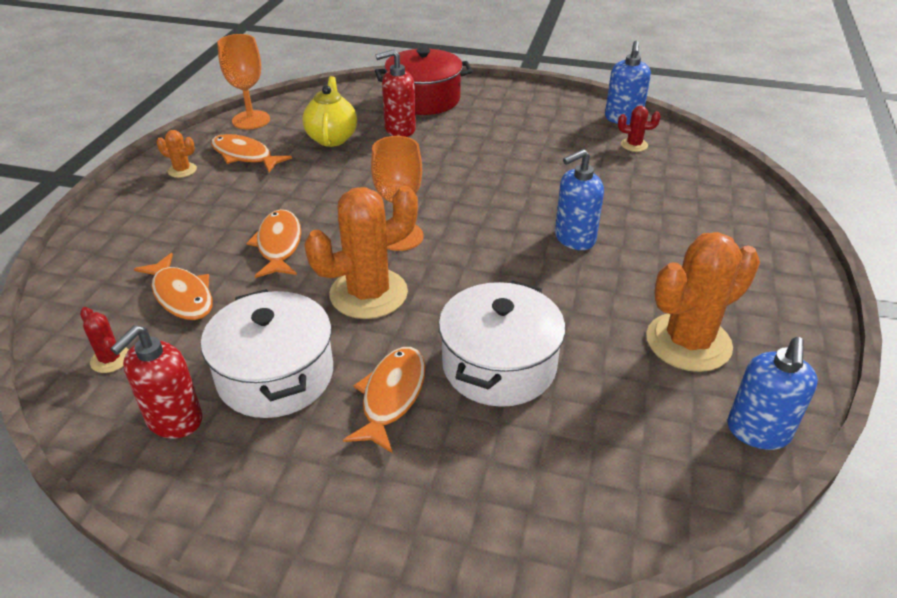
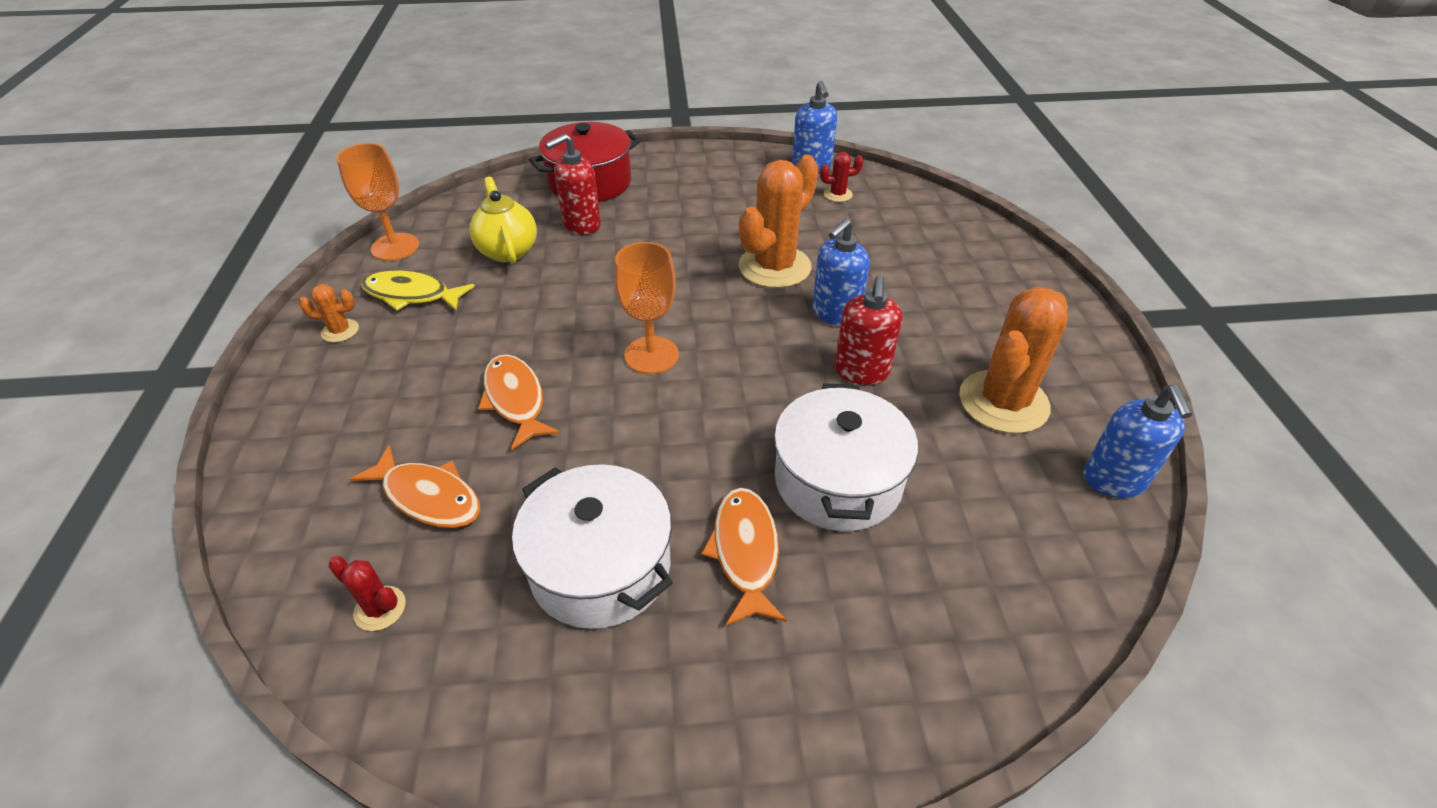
camera: 20 degrees left, 5 degrees up
(174, 420) = (507, 664): red soap dispenser -> red soap dispenser (861, 371)
(245, 156) = (412, 295): orange fish -> yellow fish
(368, 294) = (653, 434): orange cactus -> orange cactus (774, 267)

